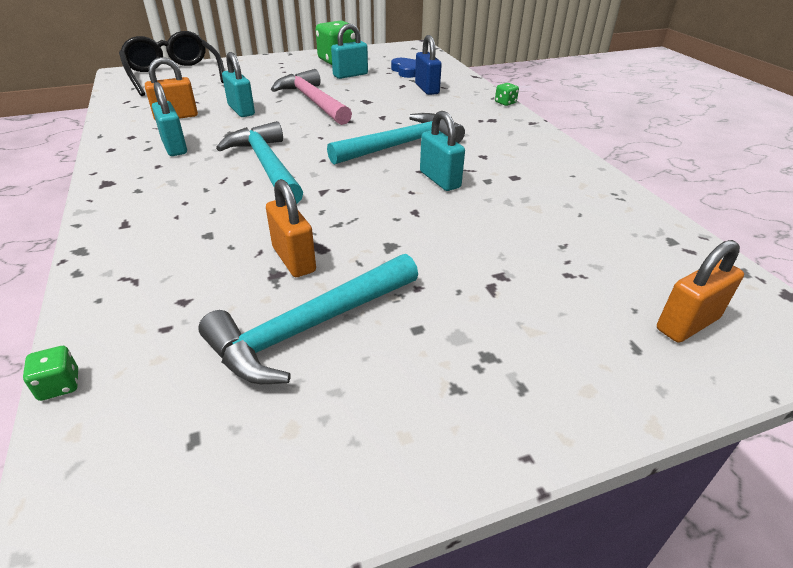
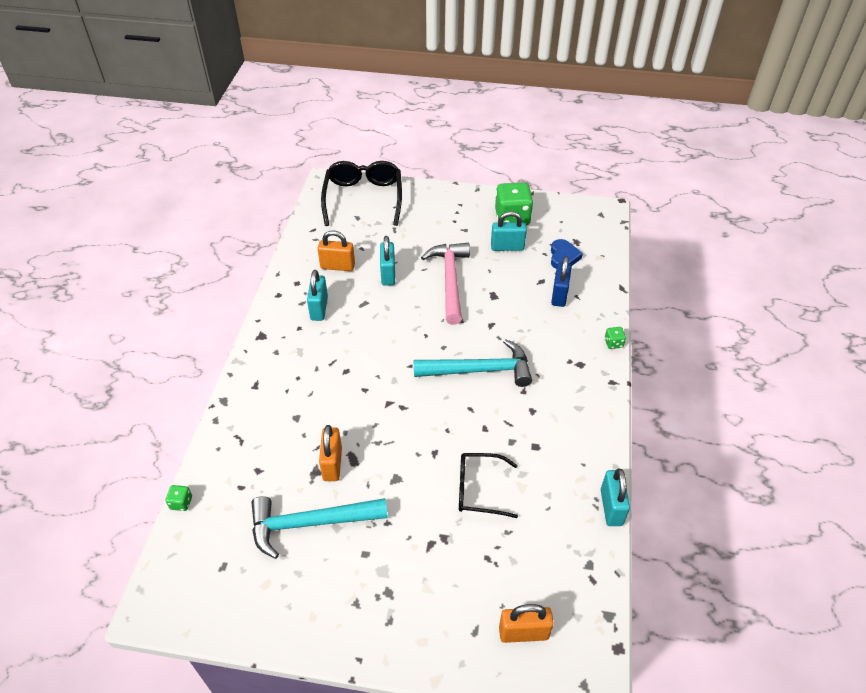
camera: 30 degrees right, 10 degrees up
(266, 166) = (368, 357): turquoise hammer -> none
(440, 180) = (477, 425): turquoise padlock -> turquoise padlock (611, 507)
(495, 223) = (479, 489): none -> black glasses

